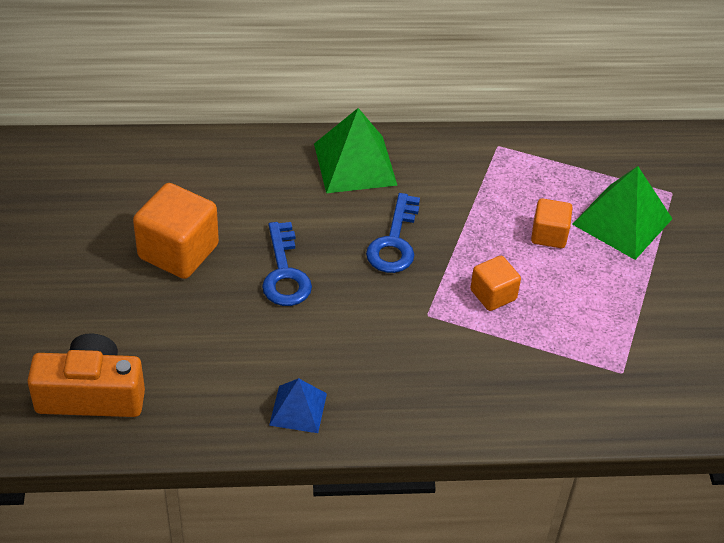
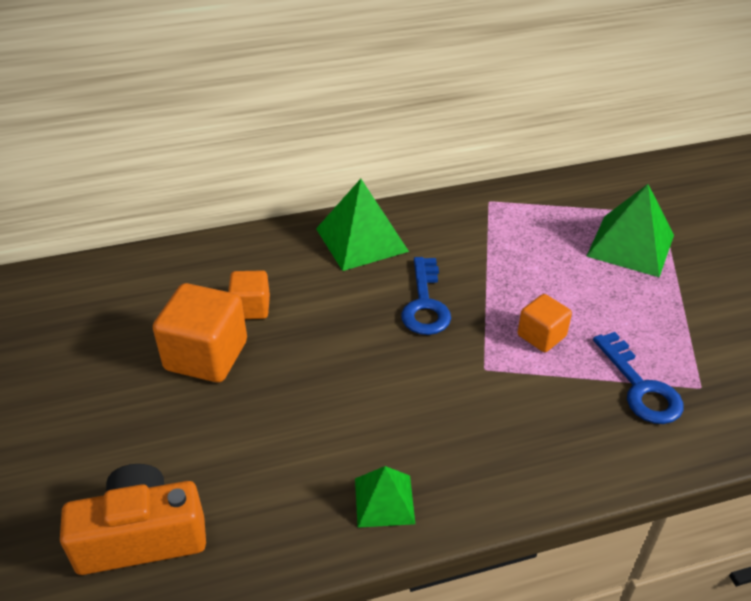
camera: 10 degrees left, 5 degrees down
(285, 273) = (324, 355): blue key -> blue key (640, 387)
(298, 409) = (384, 500): blue pyramid -> green pyramid
(549, 235) = (570, 270): orange cube -> orange cube (251, 308)

